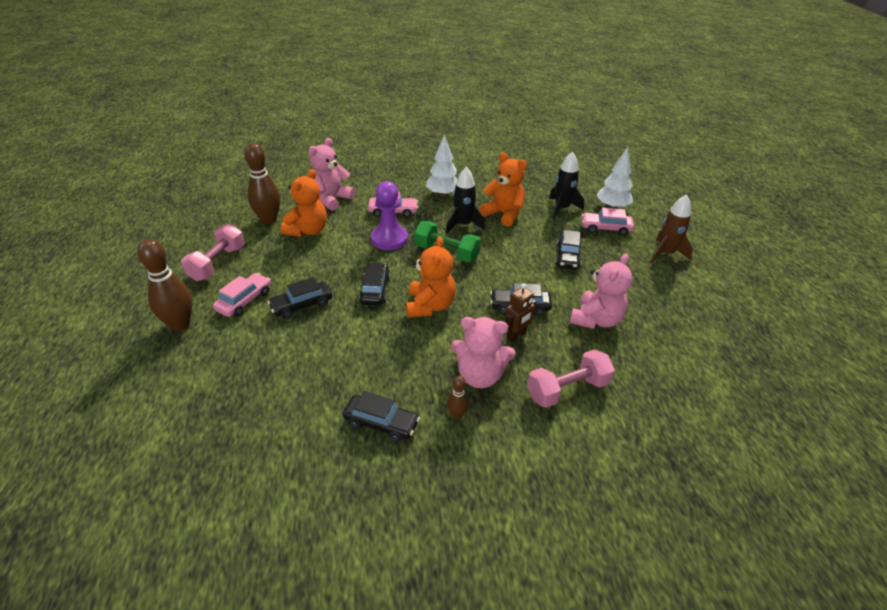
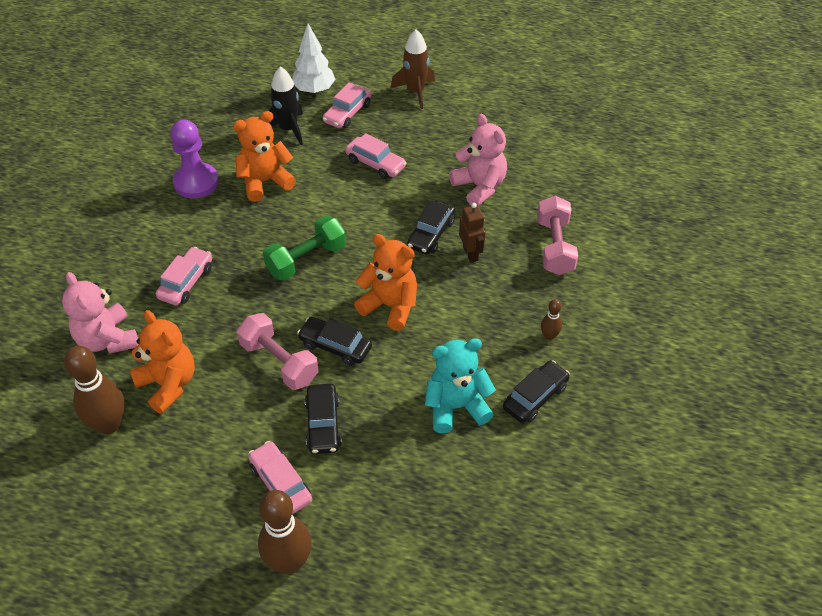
camera: 65 degrees left, 10 degrees up
(217, 263) = (179, 503): pink dumbbell -> pink dumbbell (279, 362)
(348, 373) = (456, 407): none -> turquoise teddy bear
(389, 239) = (244, 304): purple pawn -> purple pawn (196, 182)
(443, 194) = (182, 221): white tree -> none
(463, 225) = (262, 225): black rocket -> none
(480, 376) = (510, 302): pink teddy bear -> none
(568, 256) = (375, 163): black car -> pink car

